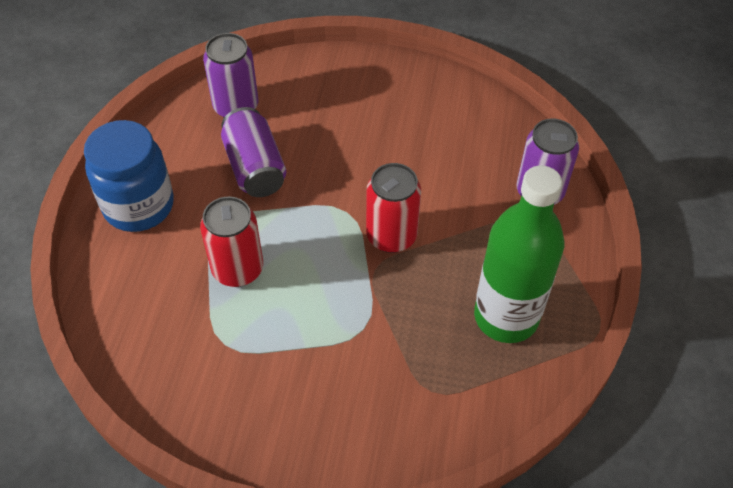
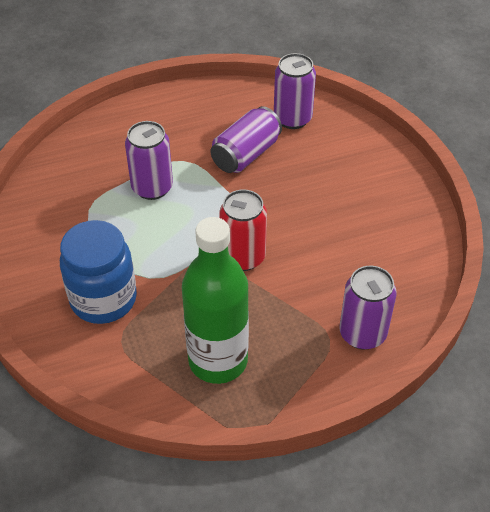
camera: 60 degrees right, 5 degrees down
(139, 206) = (168, 115): blue jar -> blue jar (103, 299)
(238, 269) = (152, 187): red can -> purple can

